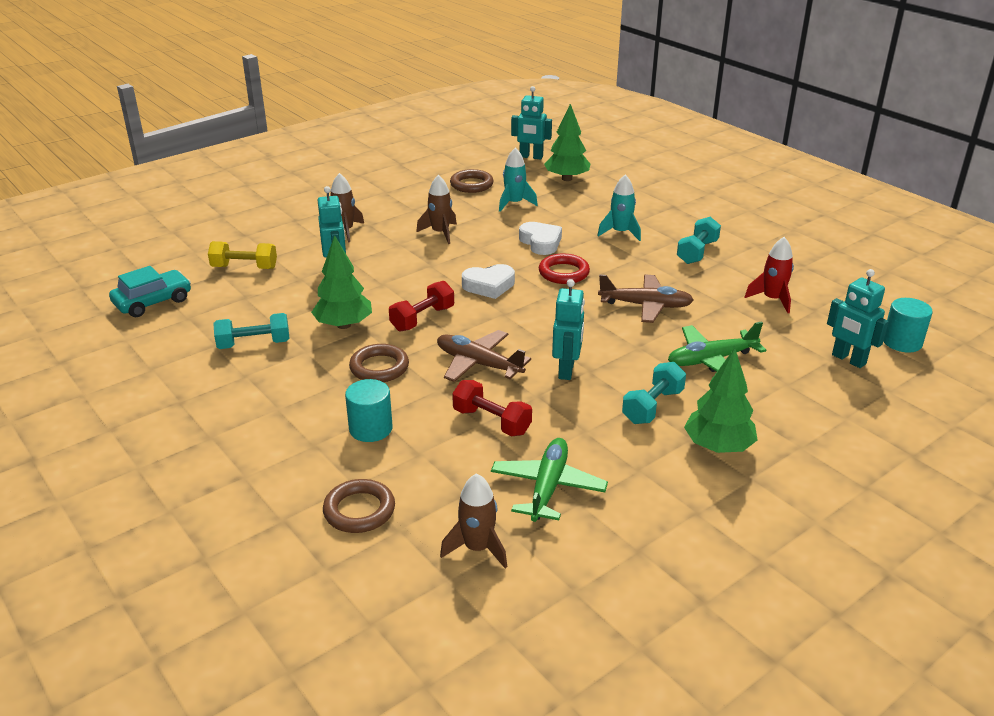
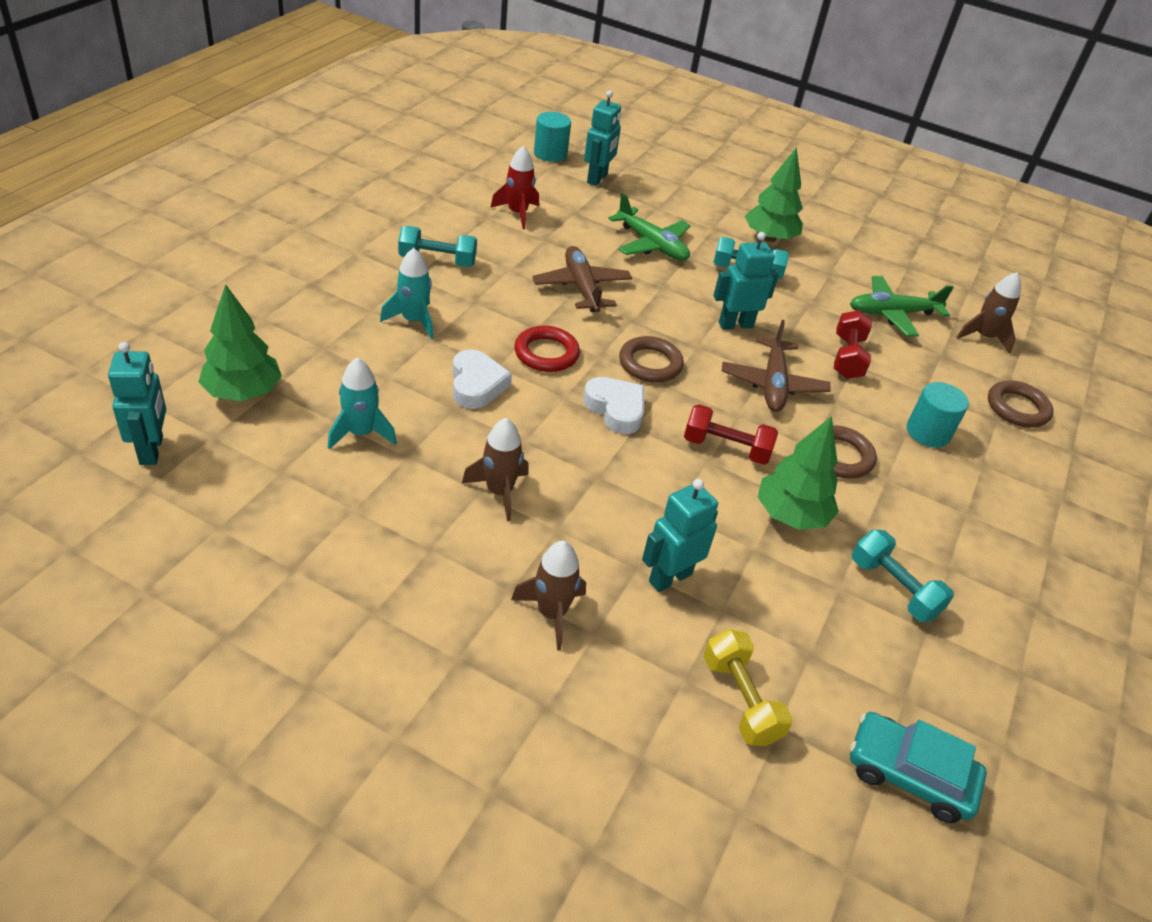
camera: 120 degrees left, 10 degrees up
(471, 185) = (303, 500): brown ring -> brown ring (650, 364)
(541, 242) = (476, 385): white heart -> white heart turned 135 degrees clockwise

